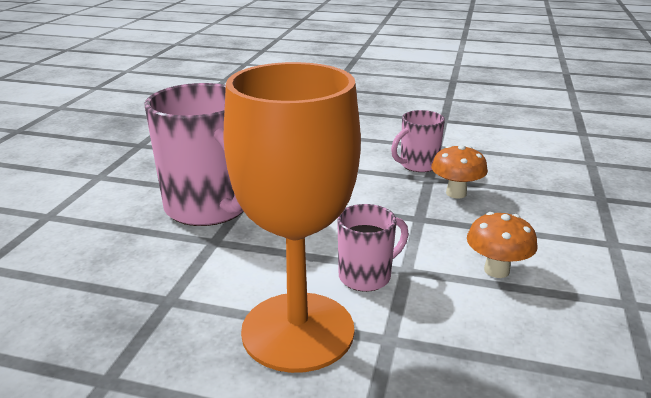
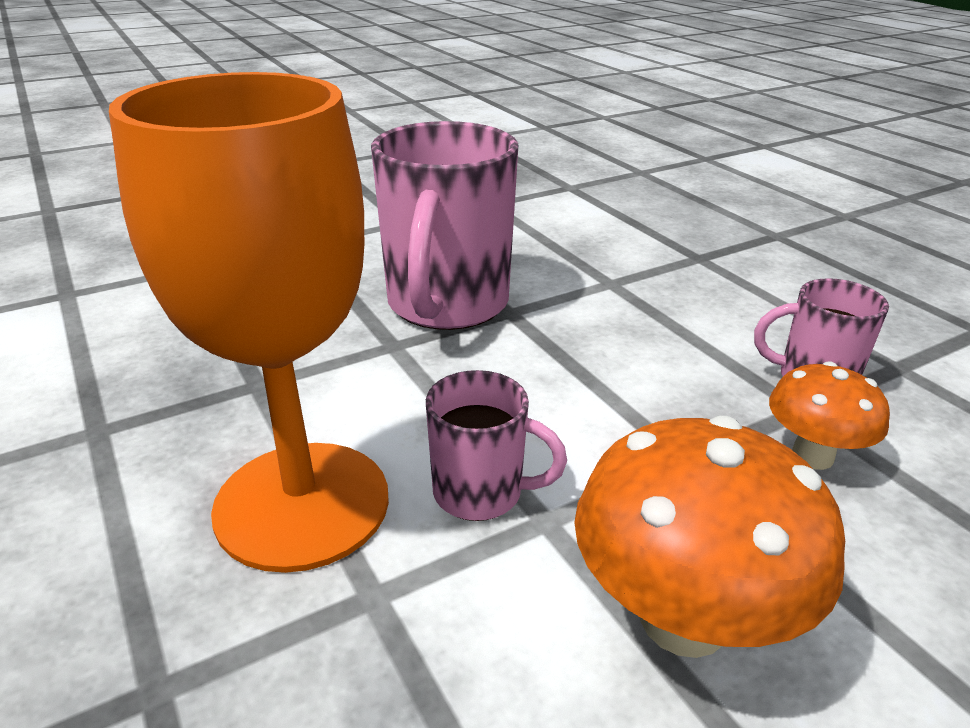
camera: 45 degrees right, 5 degrees up
(496, 270) = (683, 618): orange mushroom -> orange mushroom, size x1.72

